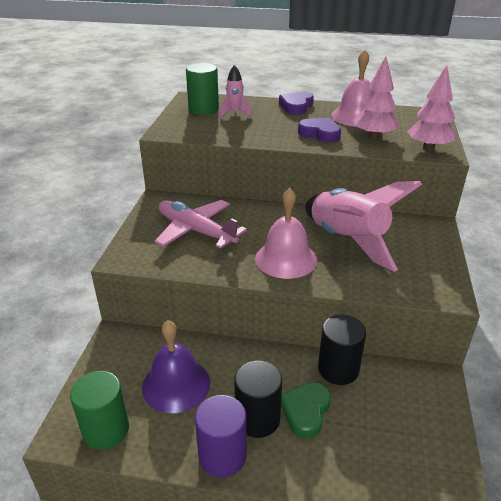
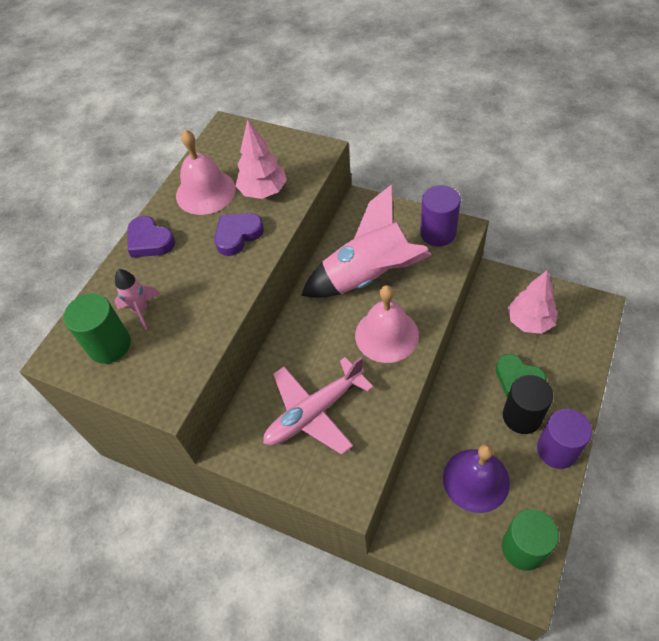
camera: 70 degrees left, 20 degrees up
(338, 369) = (475, 343): black cylinder -> none
(428, 148) = (305, 157): pink tree -> pink tree (529, 321)
(431, 278) = (438, 233): none -> purple cylinder

